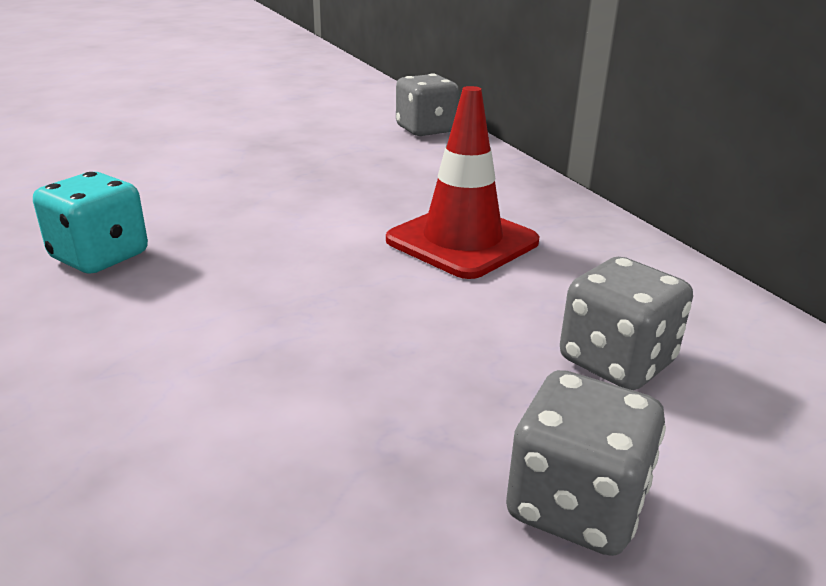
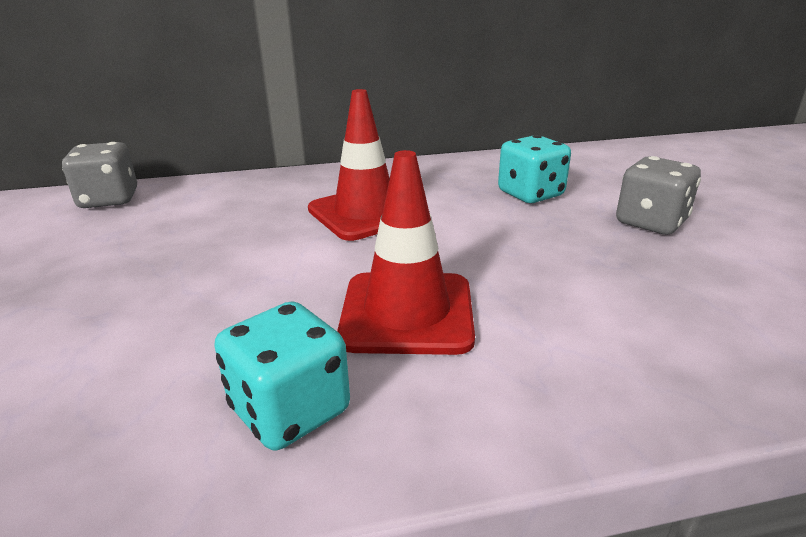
camera: 75 degrees left, 0 degrees up
(236, 289) = (407, 313): none -> red traffic cone
(616, 361) = (530, 194): grey dice -> turquoise dice

